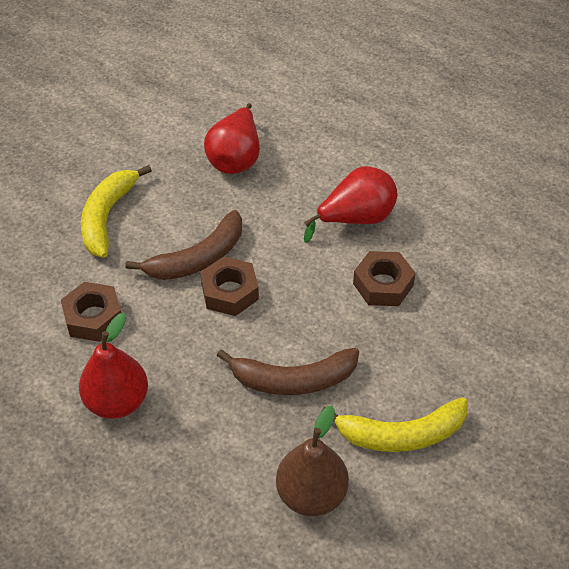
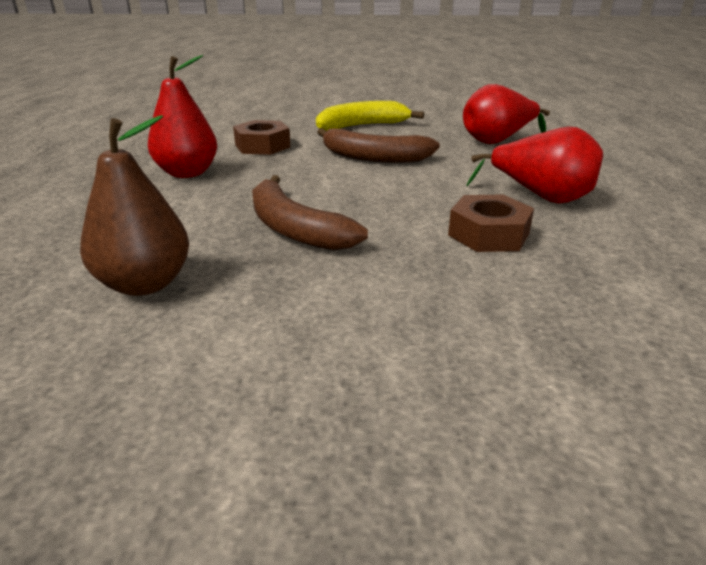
camera: 55 degrees right, 20 degrees down
(230, 292) = (358, 176): brown nut -> none
(401, 434) = (290, 314): yellow banana -> none

